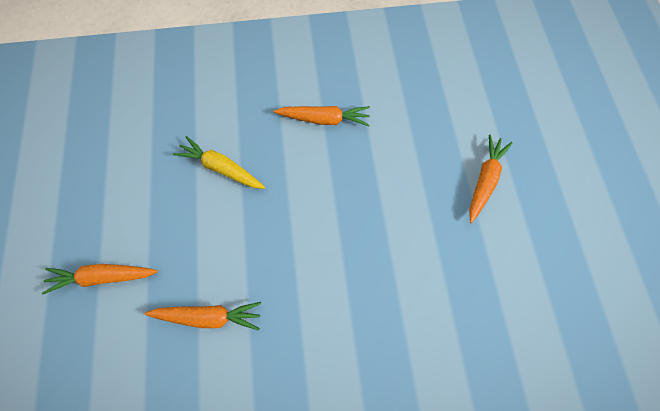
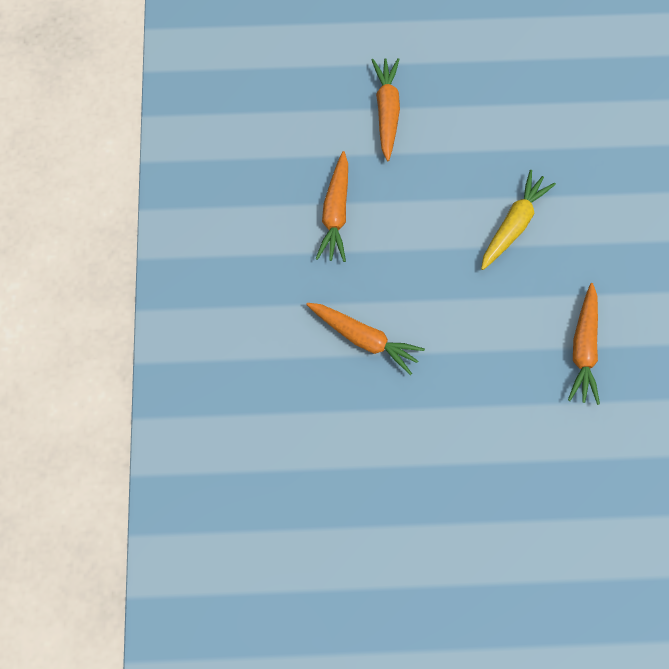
camera: 95 degrees right, 5 degrees up
(485, 181) = (485, 545): orange carrot -> orange carrot (364, 338)

